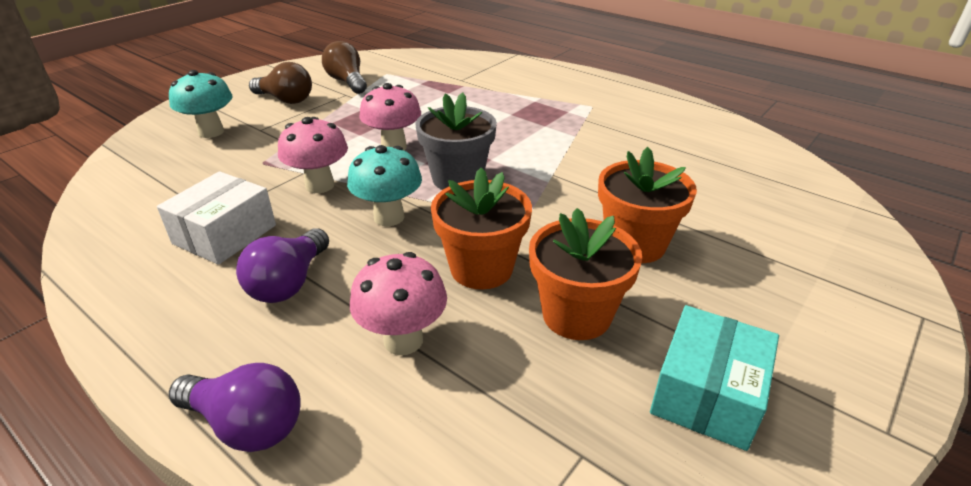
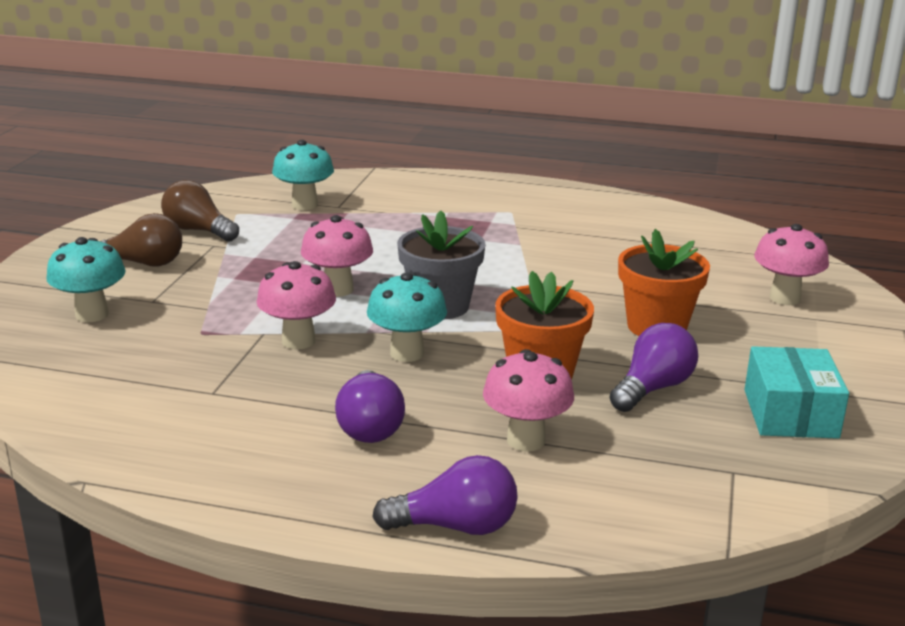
camera: 25 degrees left, 10 degrees down
(225, 234) = (248, 404): white box -> none
(438, 75) = (304, 205): none -> turquoise mushroom
(576, 315) = (653, 388): orange flower pot -> purple light bulb
(796, 243) = (784, 298): none -> pink mushroom

